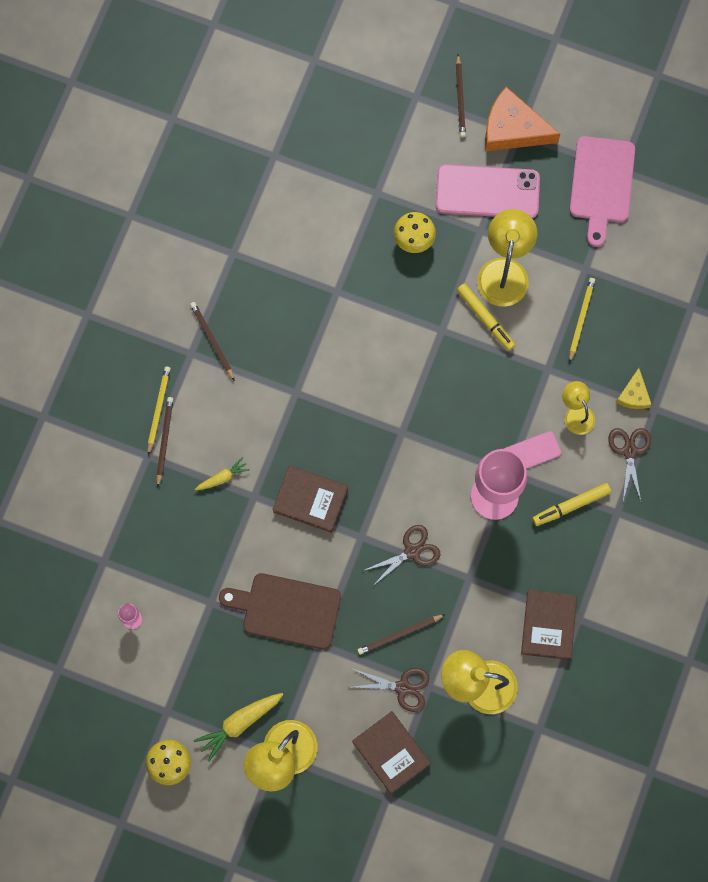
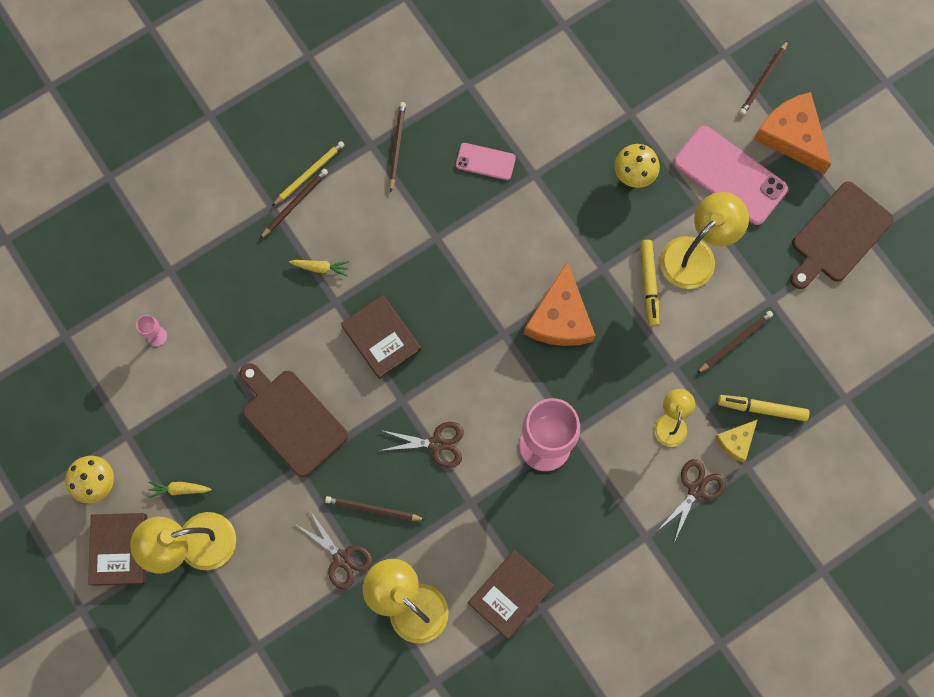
camera: 35 degrees right, 0 degrees up
(239, 723) = (179, 489): yellow carrot -> yellow carrot, size x0.60
(391, 752) = (290, 609): brown book -> brown book (120, 549)
(436, 390) = (560, 317): none -> orange cheese
(531, 452) = (606, 429): pink phone -> pink phone (485, 161)
(571, 505) = (607, 501): yellow marker -> yellow marker (762, 408)
(581, 319) = (735, 341): yellow pencil -> brown pencil
(601, 184) = (838, 235): pink cutting board -> brown cutting board

